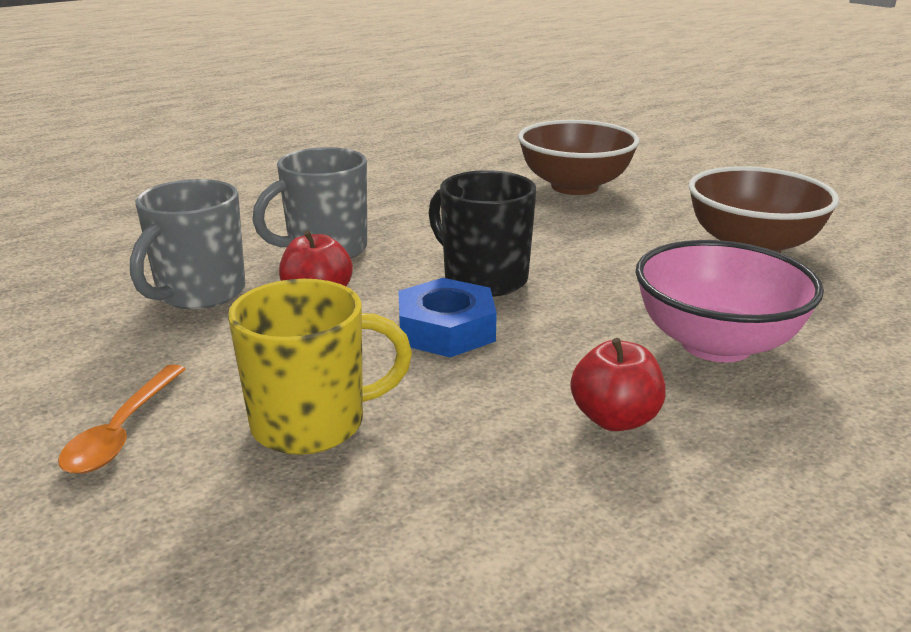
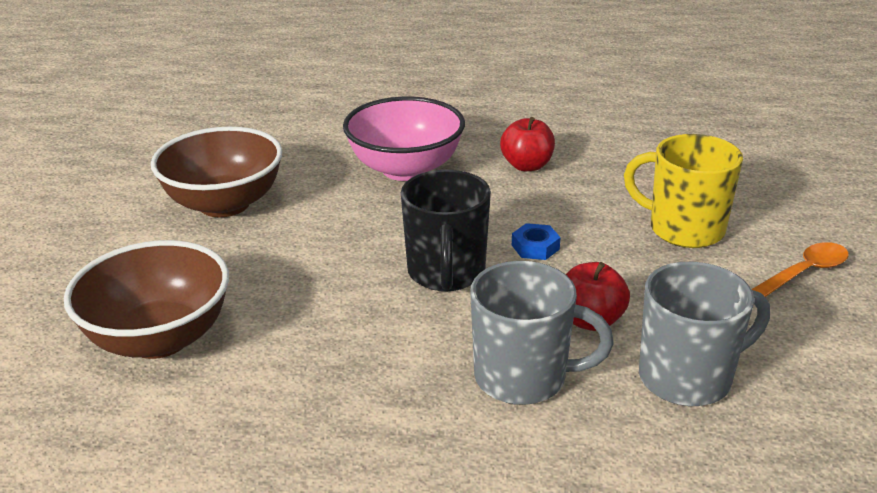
camera: 135 degrees left, 5 degrees up
(446, 329) = (535, 247): blue nut -> blue nut, size x0.55

